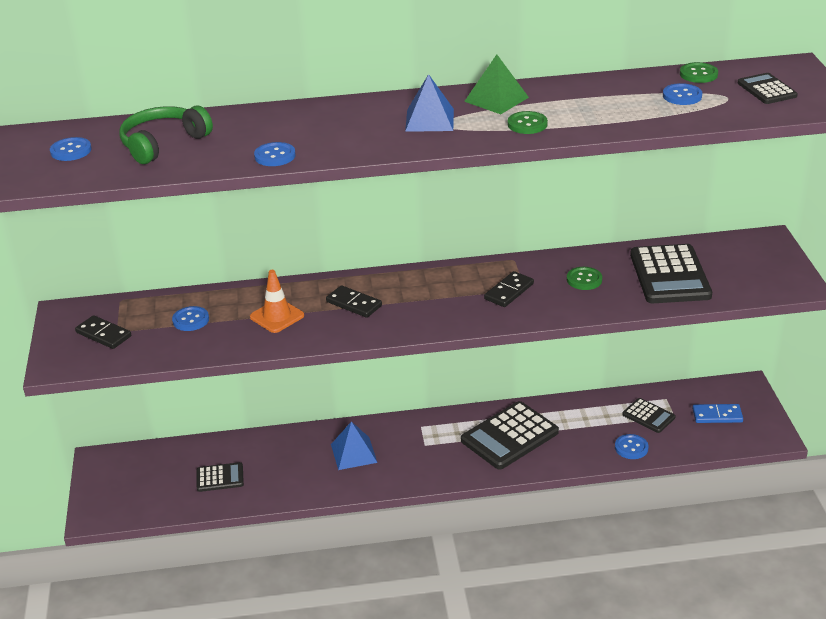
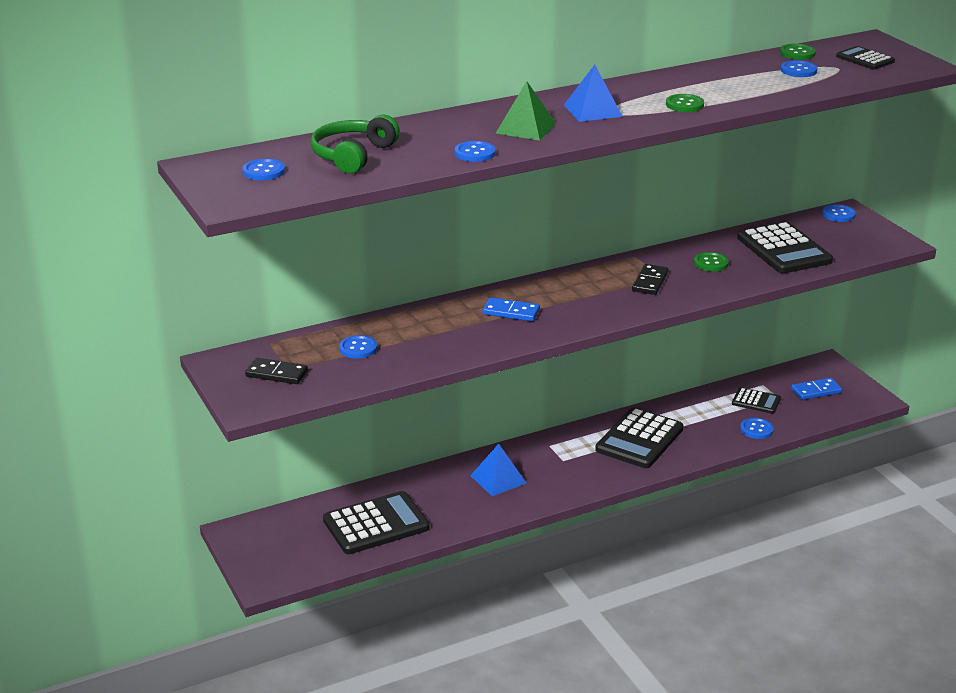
camera: 20 degrees left, 5 degrees down
(220, 478) = (376, 524): black calculator -> black calculator, size x1.87
(277, 316) = (443, 333): orange traffic cone -> none
(354, 304) = (511, 312): black domino -> blue domino
(496, 99) = (638, 89): green pyramid -> green pyramid (526, 128)
(755, 242) = (838, 214): none -> blue button

